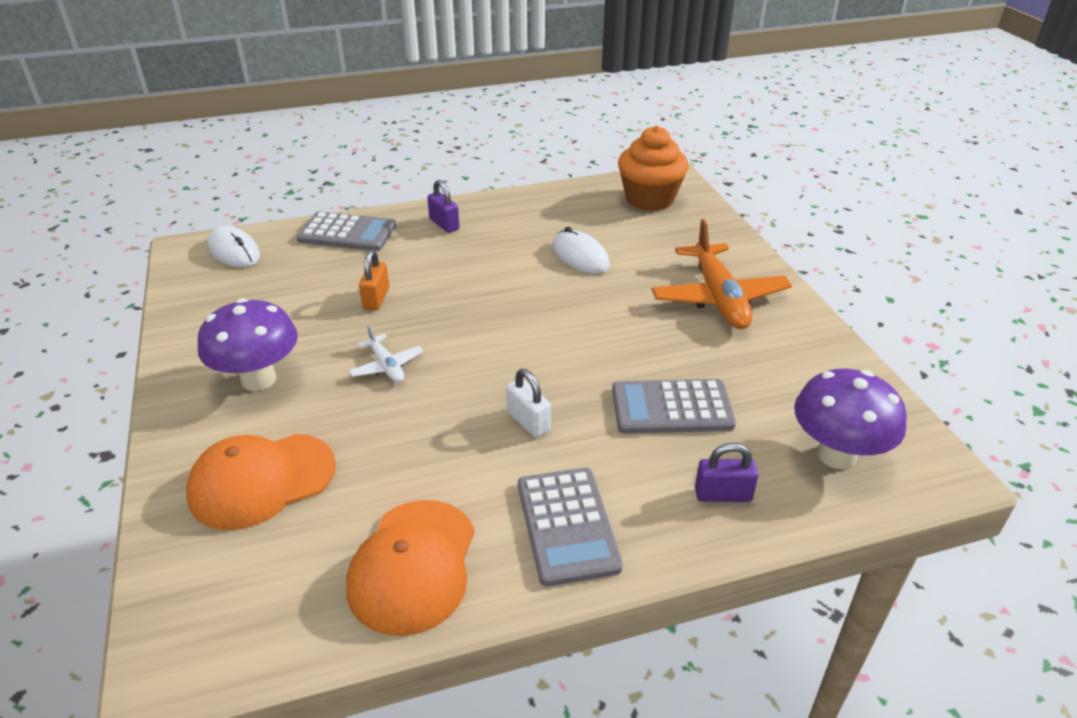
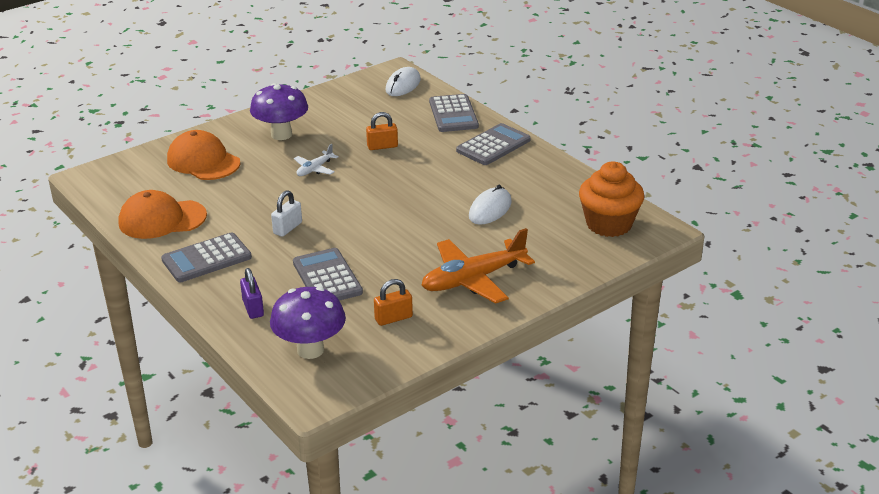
camera: 70 degrees right, 5 degrees down
(444, 224) = (493, 145): purple padlock -> grey calculator
(781, 371) = (393, 318): none -> orange padlock

